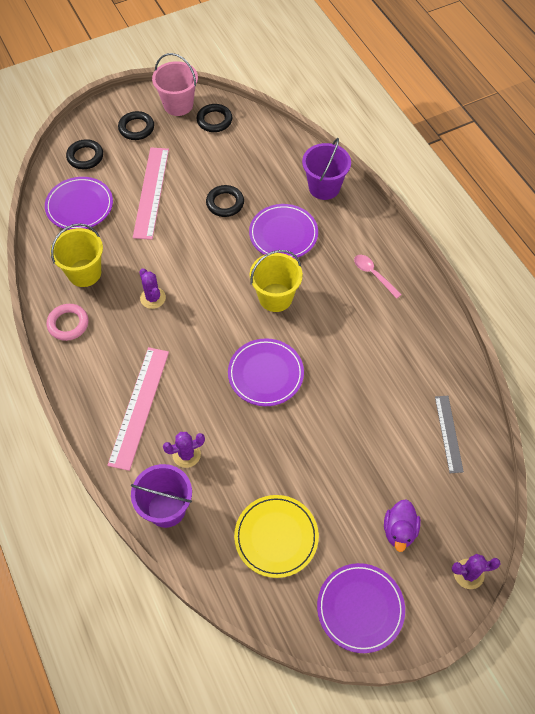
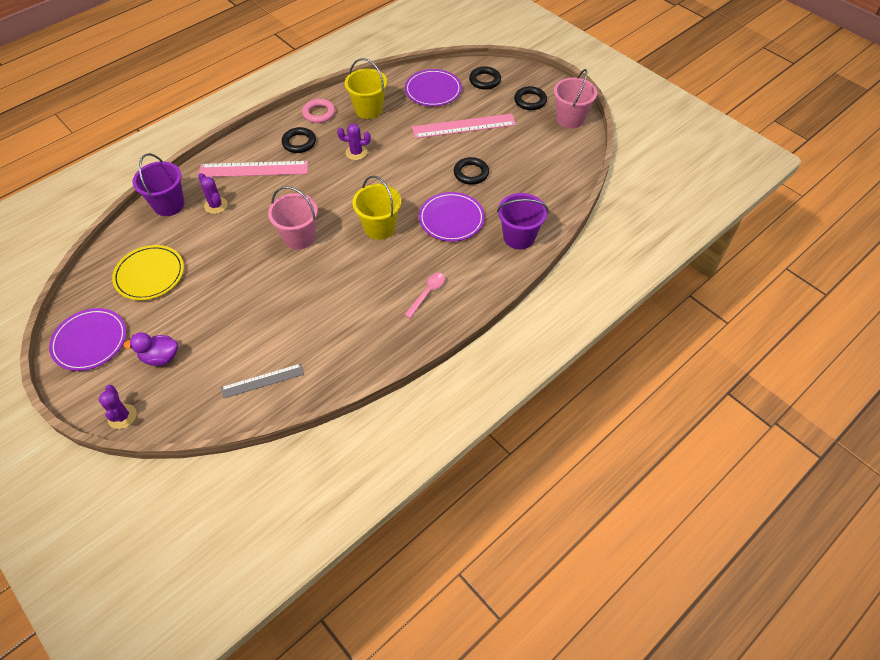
camera: 75 degrees right, 5 degrees down
(153, 298) = (356, 153): purple cactus -> purple cactus turned 45 degrees clockwise
(214, 120) = (564, 145): black ring -> black ring (299, 142)
(265, 374) = (299, 237): purple plate -> pink bucket

